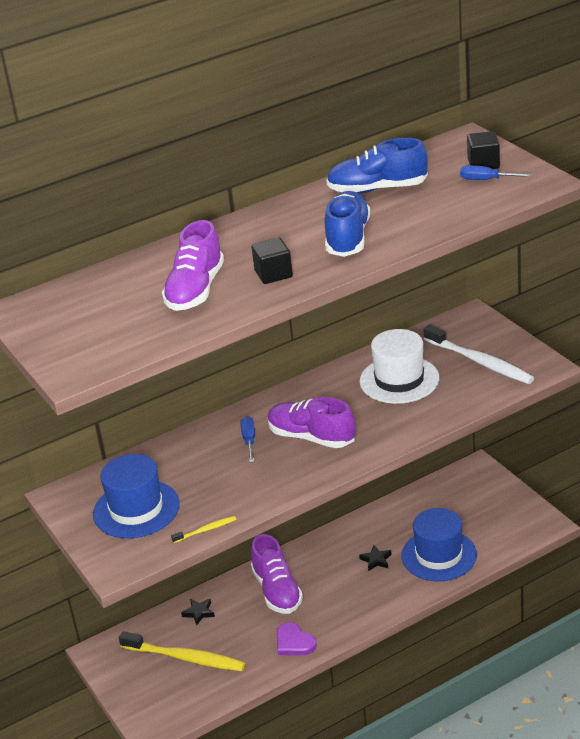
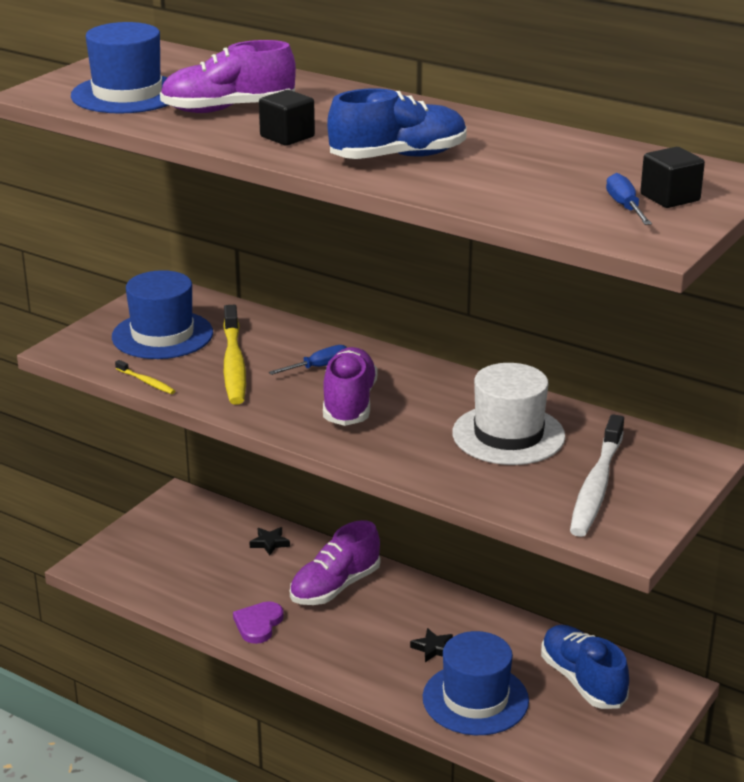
camera: 60 degrees right, 5 degrees down
(118, 330) = (127, 94): none -> blue hat
(185, 658) = (197, 555): yellow toothbrush -> yellow toothbrush (234, 364)
(377, 189) = (537, 151): blue shoe -> blue shoe (582, 681)

